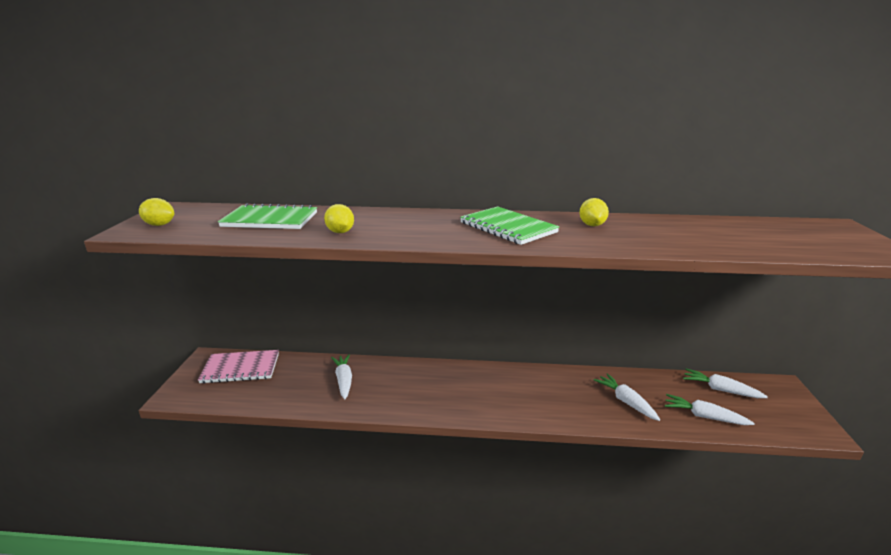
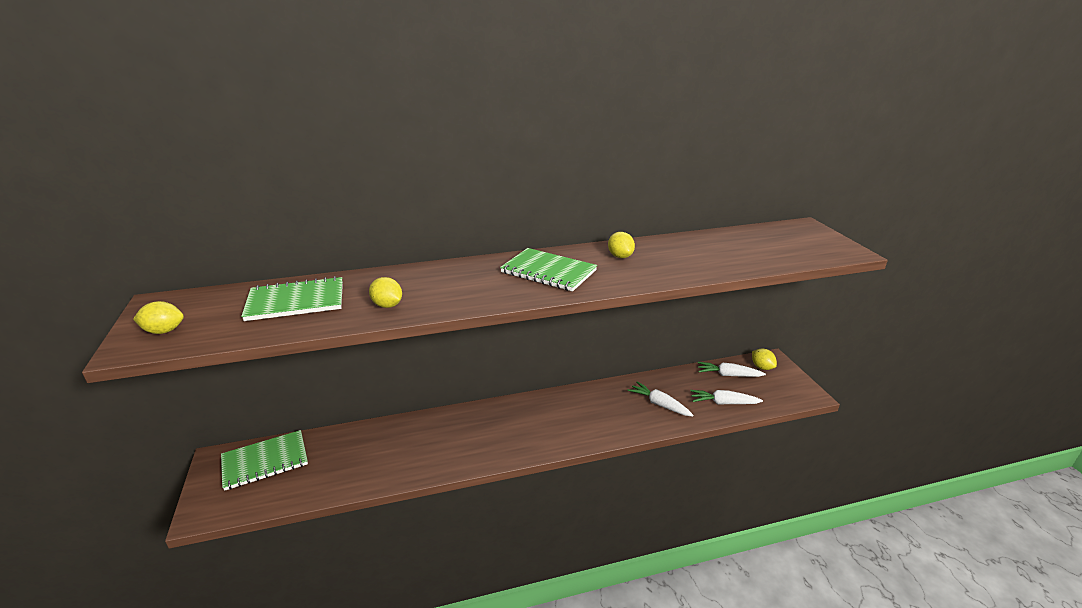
camera: 20 degrees left, 5 degrees up
(240, 368) = (265, 461): pink notebook -> green notebook
(344, 380) = (390, 447): white carrot -> none
(766, 390) = (762, 367): none -> yellow lemon

